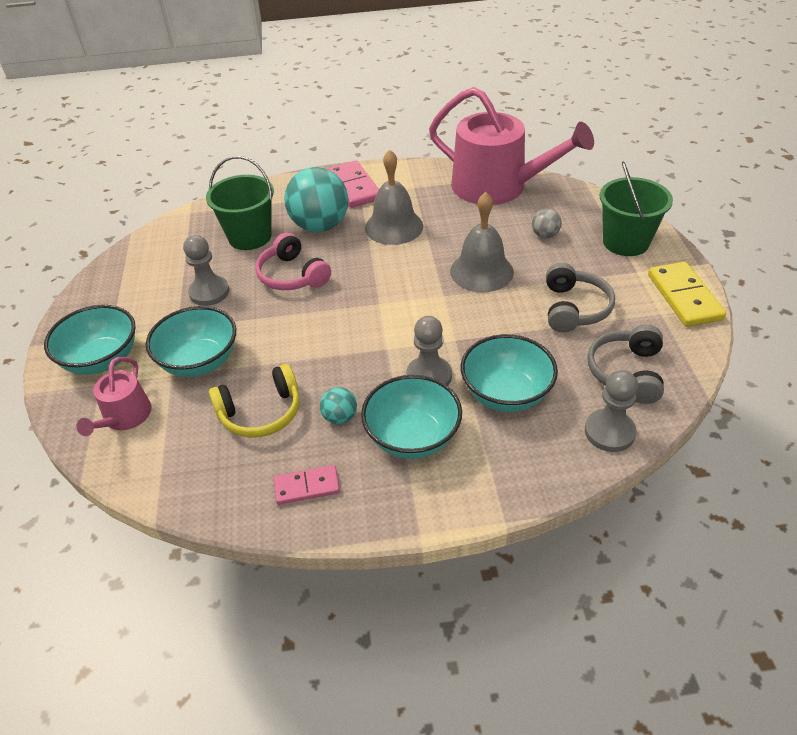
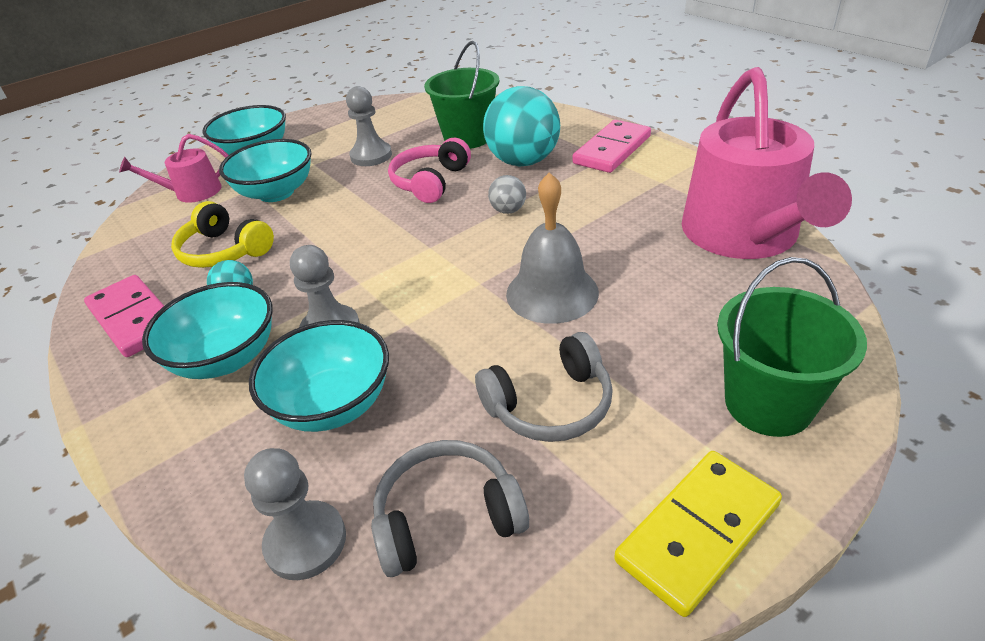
camera: 60 degrees right, 5 degrees down
(307, 486) = (134, 319): pink domino -> pink domino, size x1.64
(394, 227) = (571, 200): grey bell -> none
(545, 235) = (687, 315): grey ball -> grey ball (508, 210)

